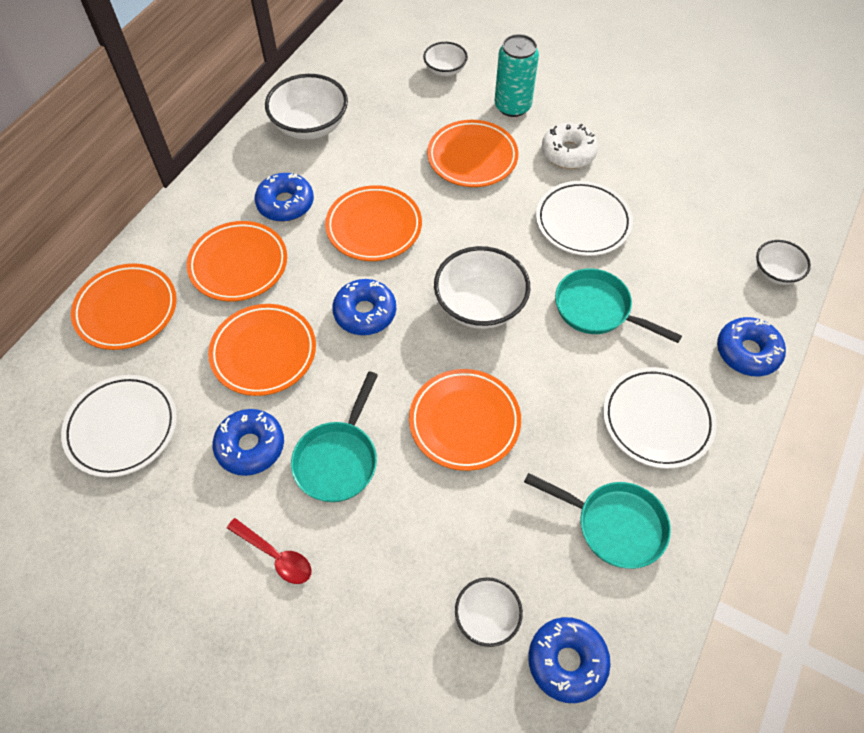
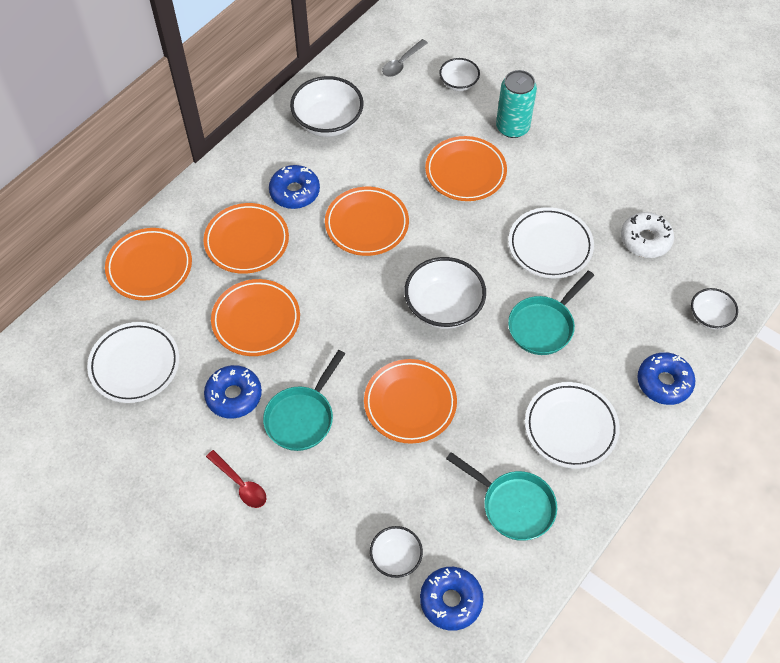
camera: 10 degrees right, 0 degrees up
(365, 313) = (345, 299): blue donut -> none
(380, 57) = (402, 63): none -> grey spoon
(568, 152) = (552, 179): white donut -> white donut (645, 240)
(597, 309) = (543, 326): turquoise pan -> turquoise pan turned 90 degrees counterclockwise

